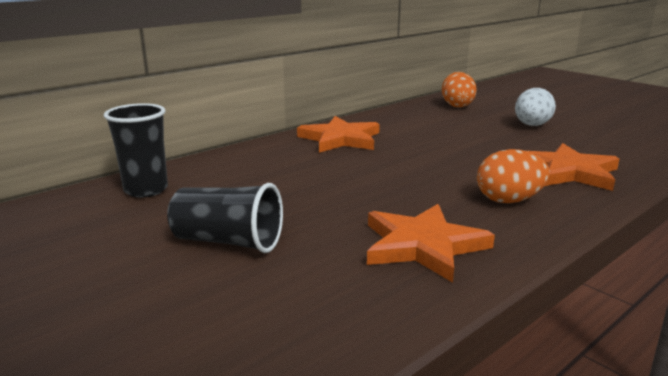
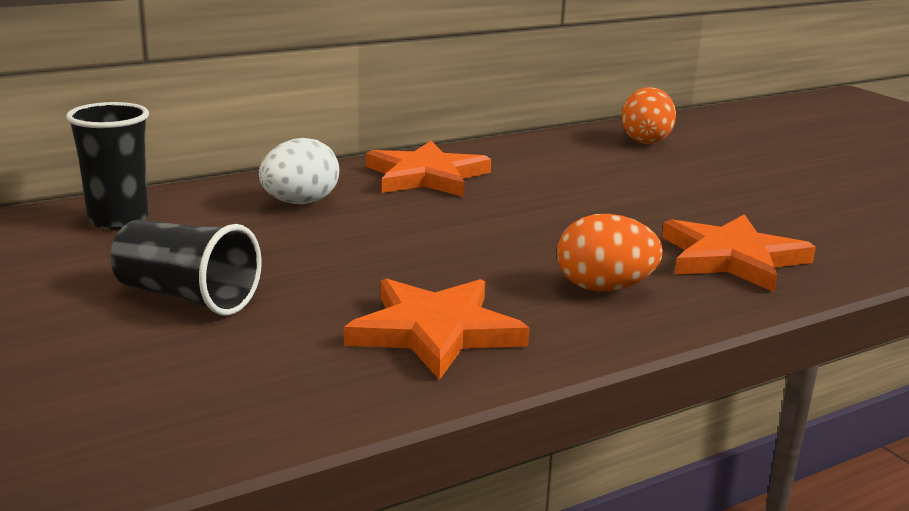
camera: 10 degrees right, 0 degrees up
(531, 125) = (739, 183): white egg -> white egg (300, 203)

